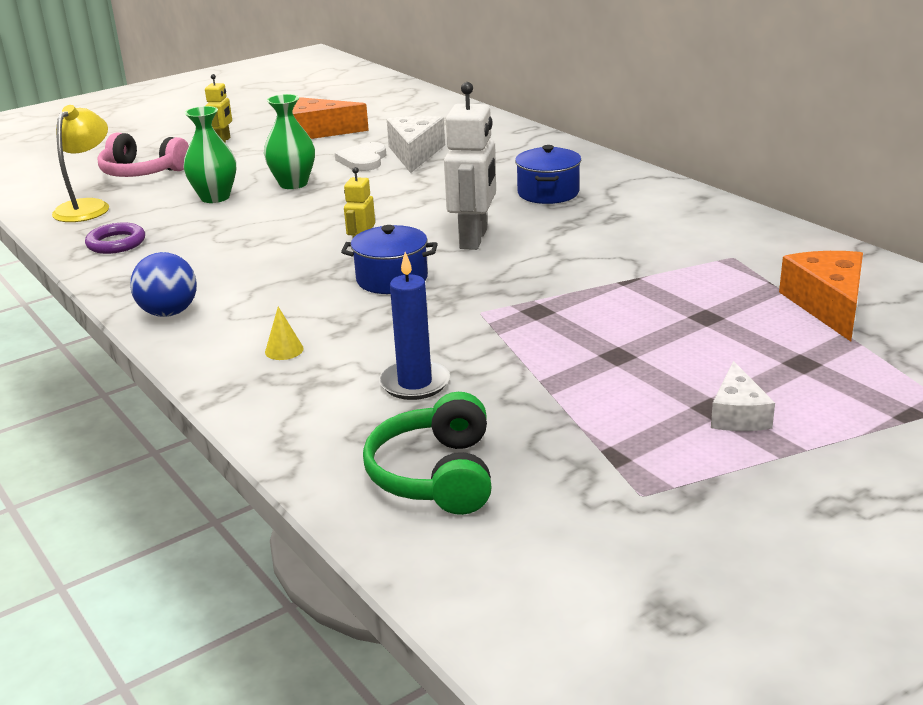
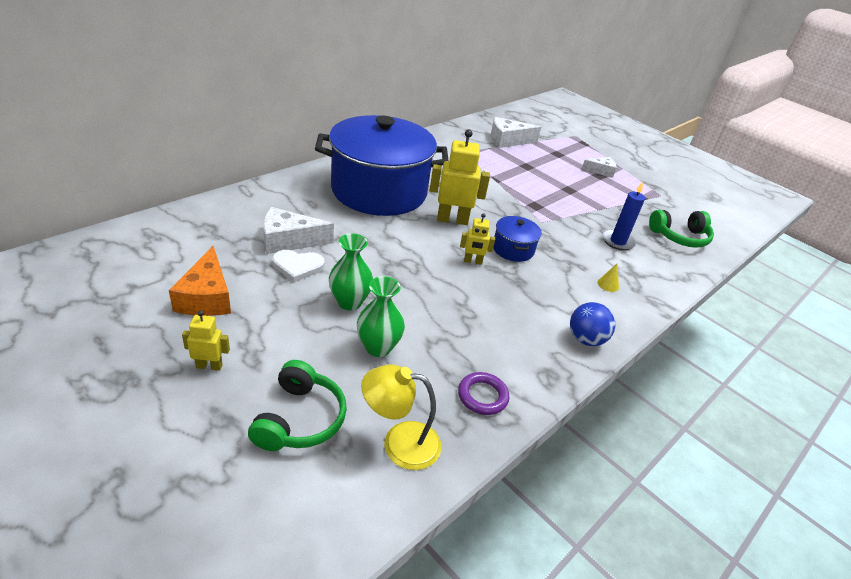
camera: 105 degrees left, 10 degrees up
(142, 172) = (300, 419): pink headphones -> green headphones
(474, 239) = (452, 220): white robot -> yellow robot
(548, 193) = (379, 191): blue pot -> blue pot, size x2.45
(828, 305) = (507, 140): orange cheese -> white cheese

